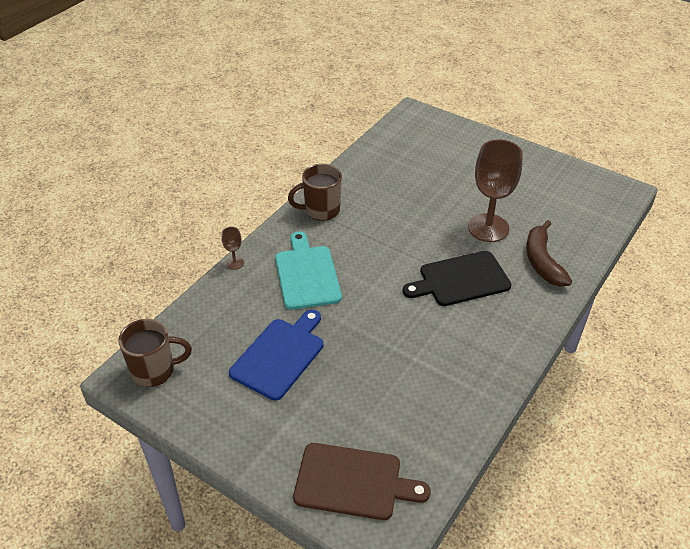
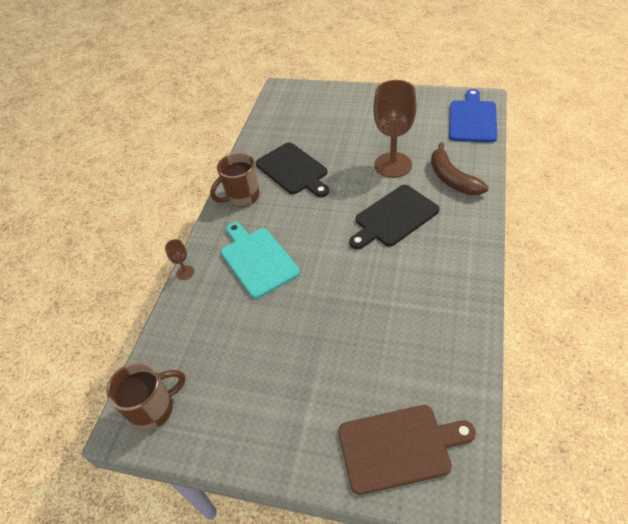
camera: 15 degrees left, 5 degrees up
(280, 355) = (269, 346): blue cutting board -> blue cutting board (472, 119)
(384, 200) = (293, 170): none -> black cutting board

